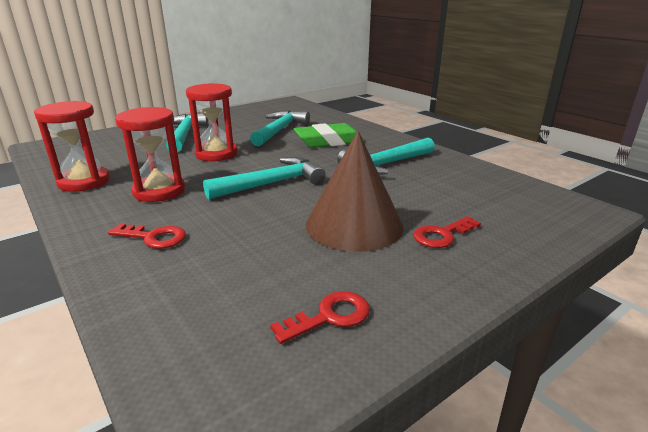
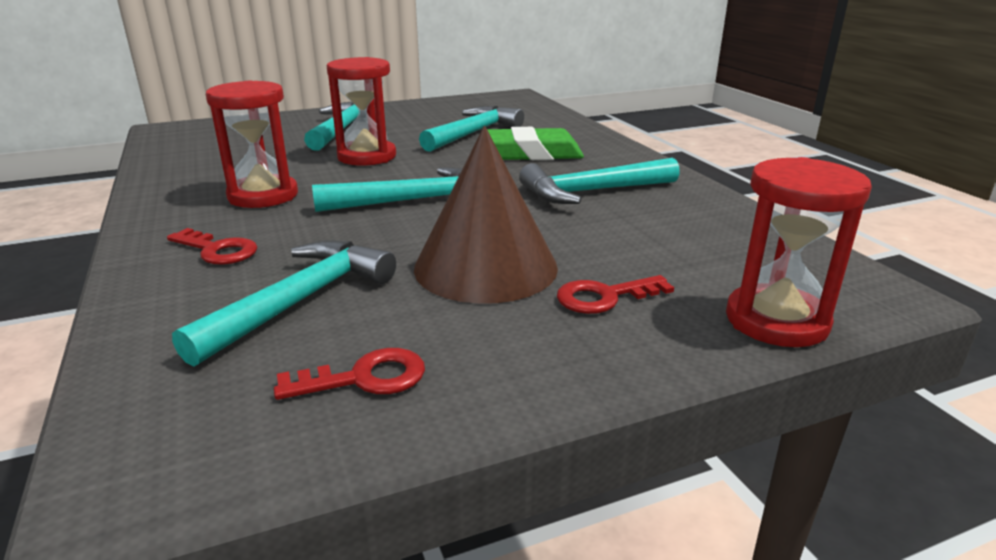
camera: 15 degrees right, 0 degrees up
(84, 182) = (184, 175): red hourglass -> red hourglass (776, 321)
(244, 267) = (301, 301): none -> turquoise hammer

